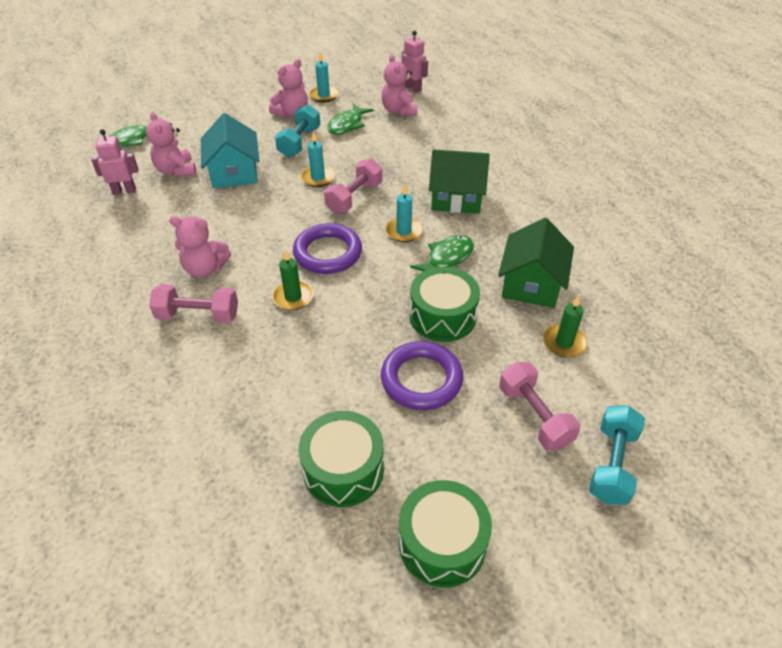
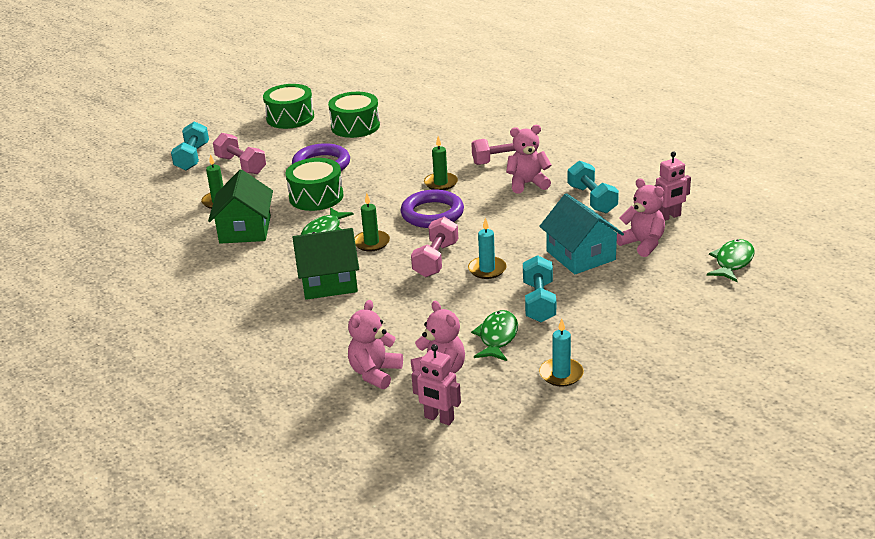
camera: 165 degrees right, 15 degrees down
(165, 229) = (592, 199): none -> turquoise dumbbell
(292, 113) = (581, 337): pink teddy bear -> pink teddy bear (375, 373)
(403, 231) = (371, 243): turquoise candle -> green candle

